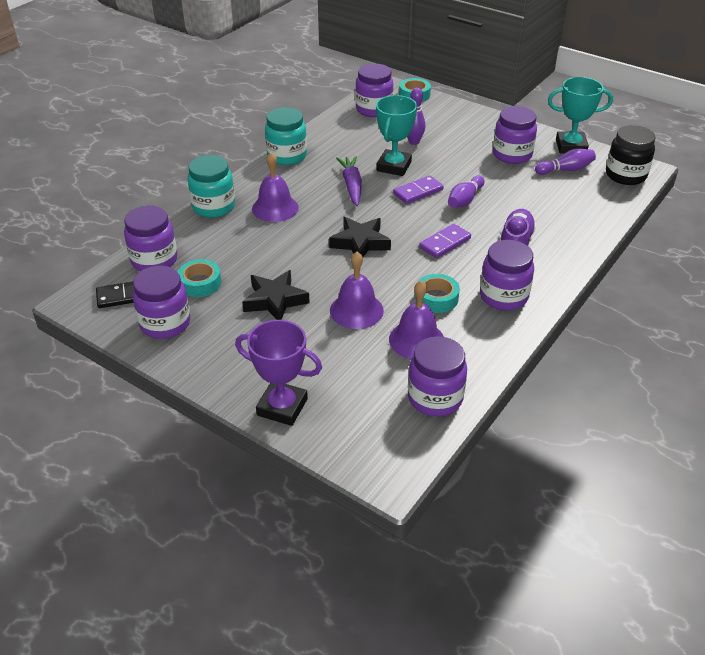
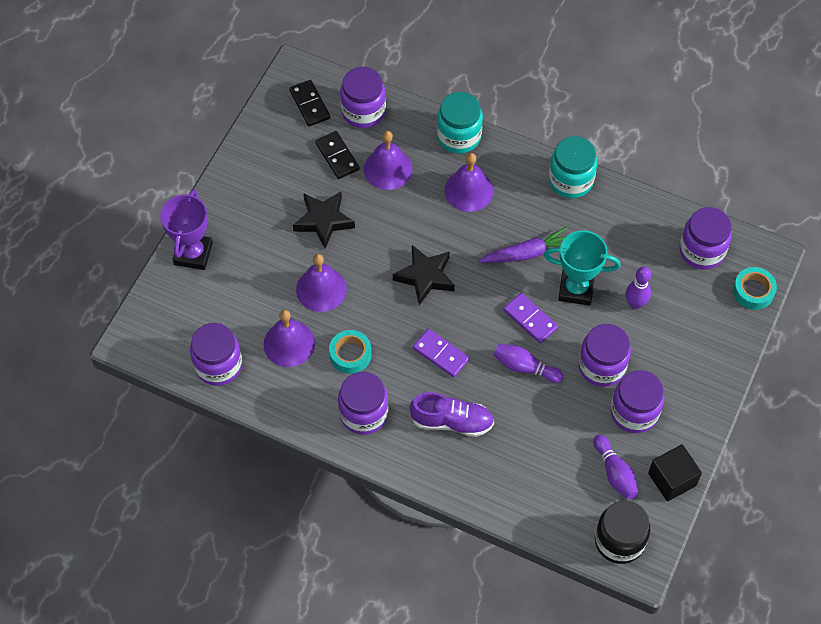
camera: 80 degrees right, 20 degrees up
(165, 324) = (278, 145): purple jar -> purple jar (602, 366)
(200, 283) = (337, 156): turquoise tape -> black domino
(230, 252) = (388, 169): none -> purple bell
(571, 146) = (672, 479): turquoise trophy -> black cube

